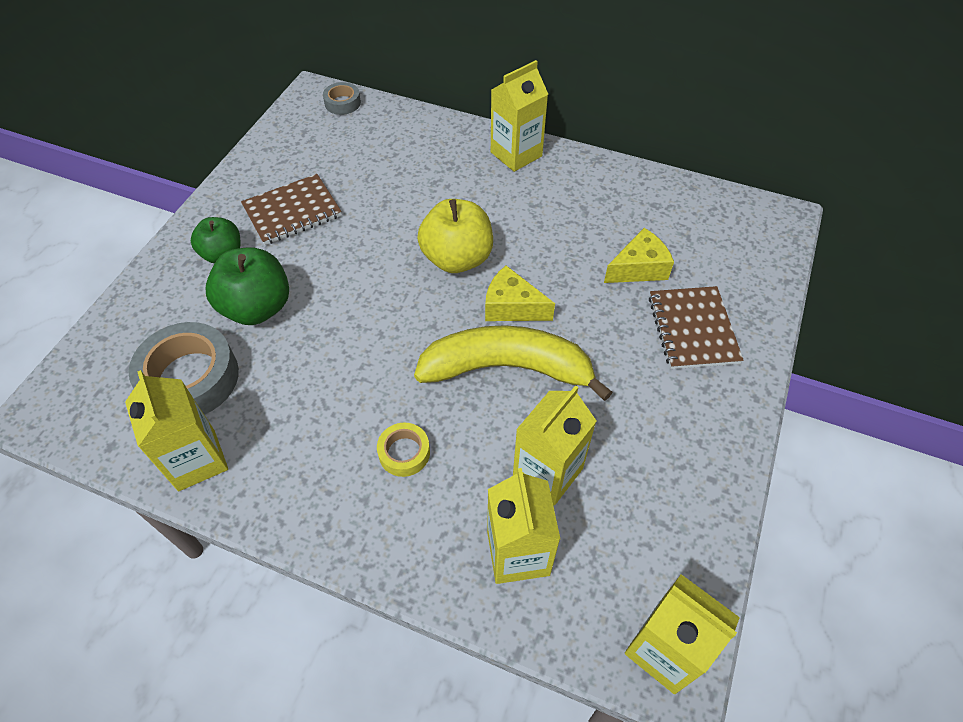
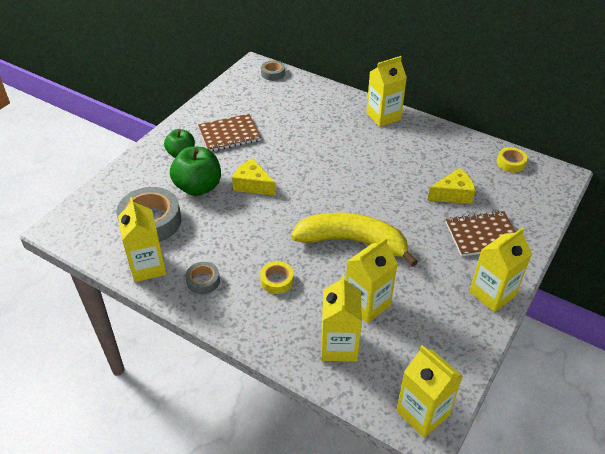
camera: 10 degrees right, 10 degrees down
(289, 471) = (203, 281): none -> grey tape
(457, 258) = (331, 174): yellow apple -> none
(512, 307) = (362, 207): yellow cheese -> yellow cheese (253, 185)
(692, 329) = (482, 235): brown notebook -> brown notebook turned 75 degrees clockwise
(709, 206) = (510, 163): none -> yellow tape
(726, 425) = (492, 294): none -> yellow carton

